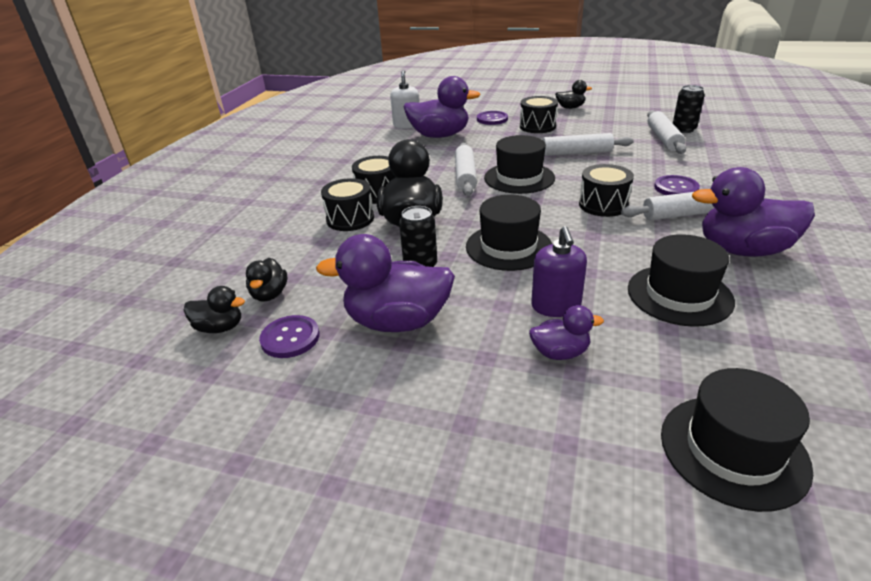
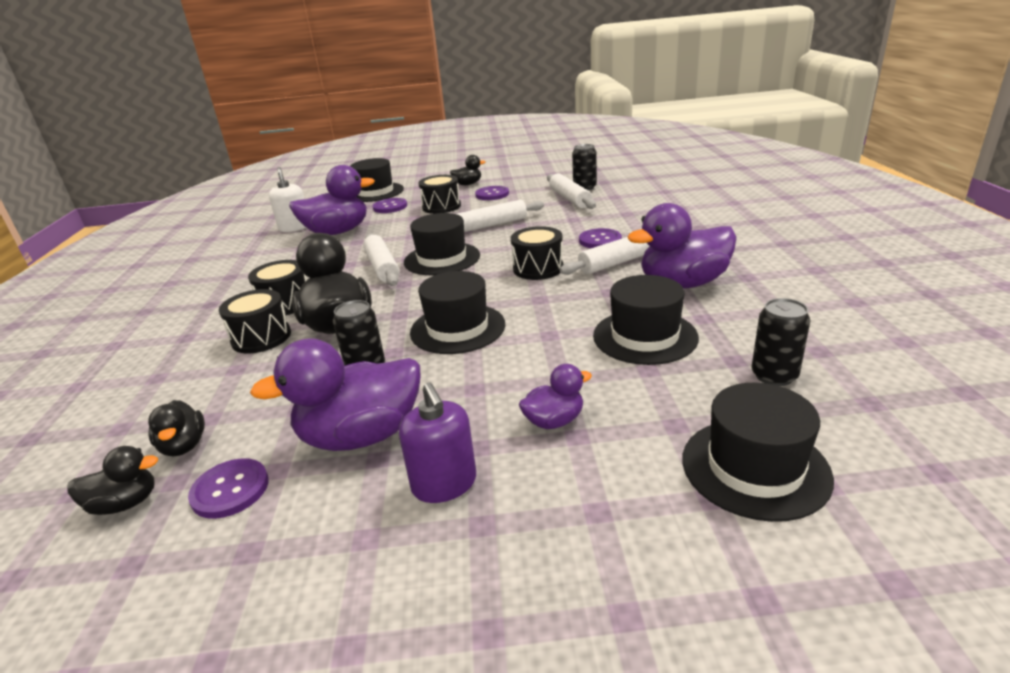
camera: 20 degrees left, 5 degrees down
(484, 102) = (375, 192): none -> black hat
(556, 306) = (531, 376): purple soap dispenser -> purple soap dispenser (444, 484)
(589, 122) = (492, 194): none -> purple button
(797, 367) = (774, 376): none -> black can

